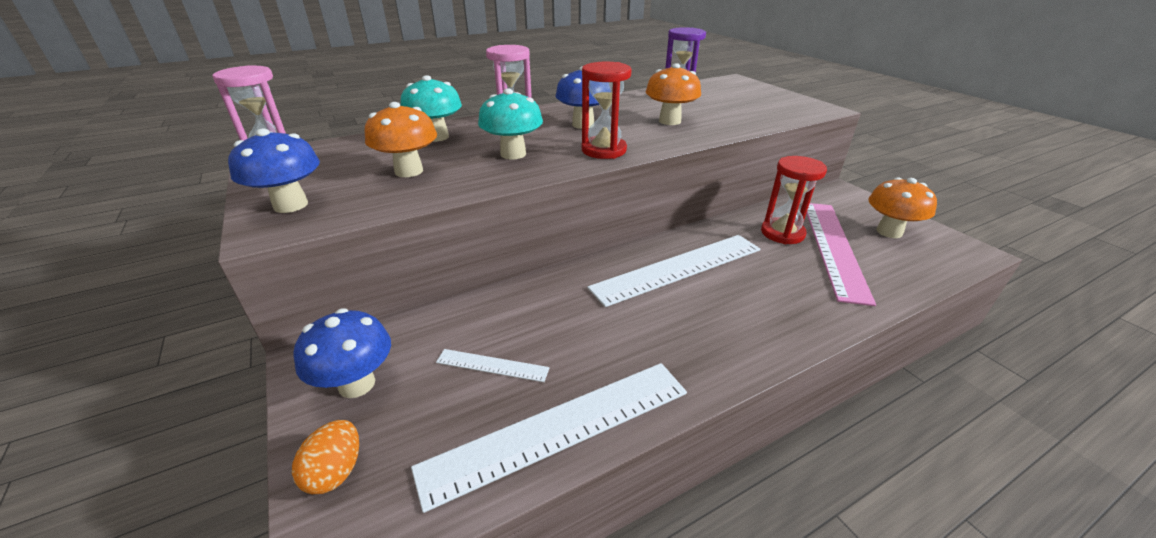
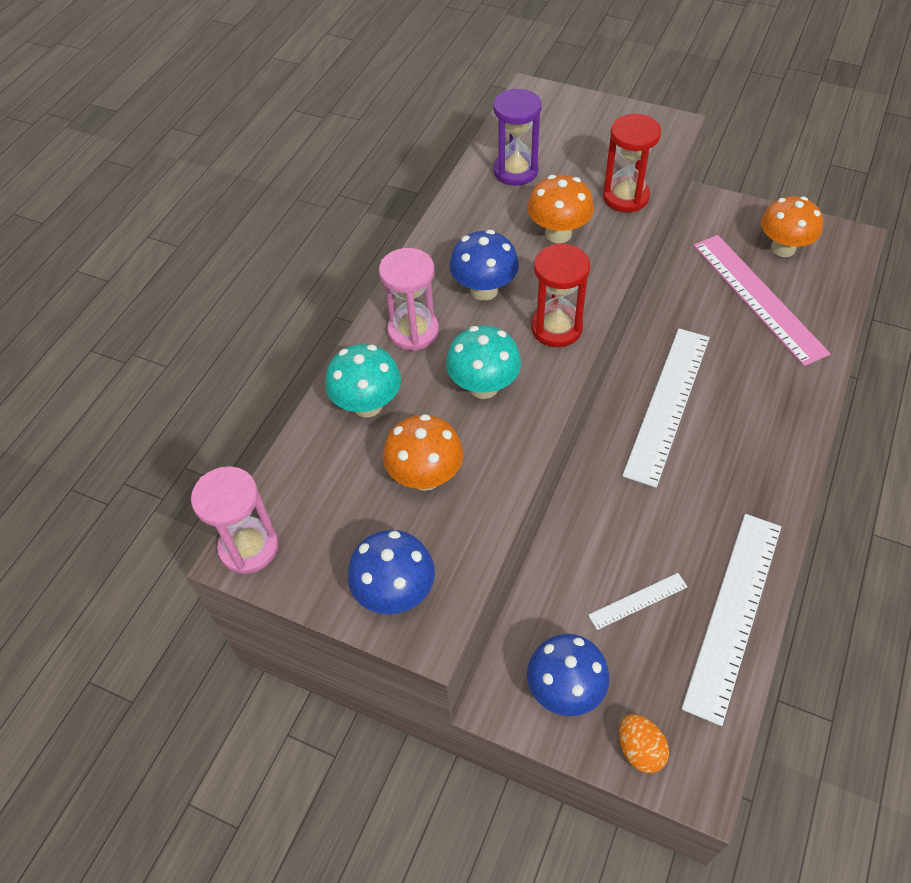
camera: 35 degrees left, 20 degrees up
(782, 233) = (708, 302): red hourglass -> red hourglass (625, 197)

